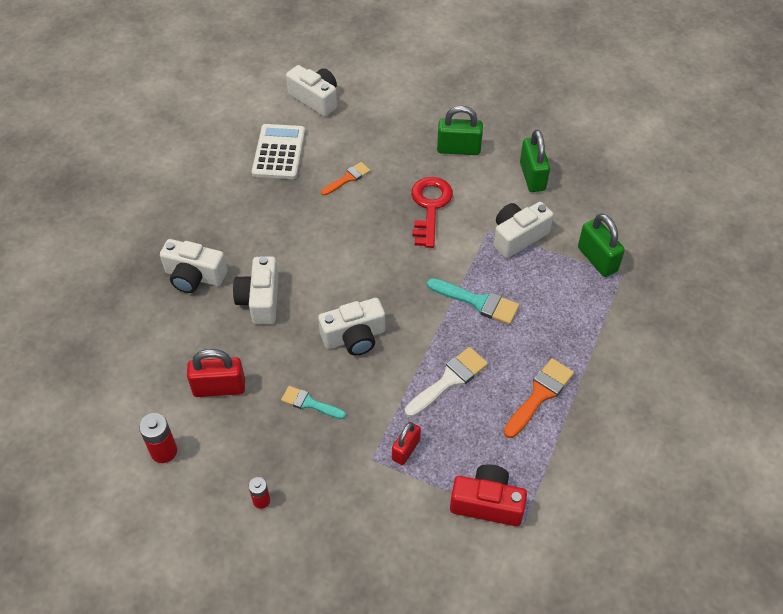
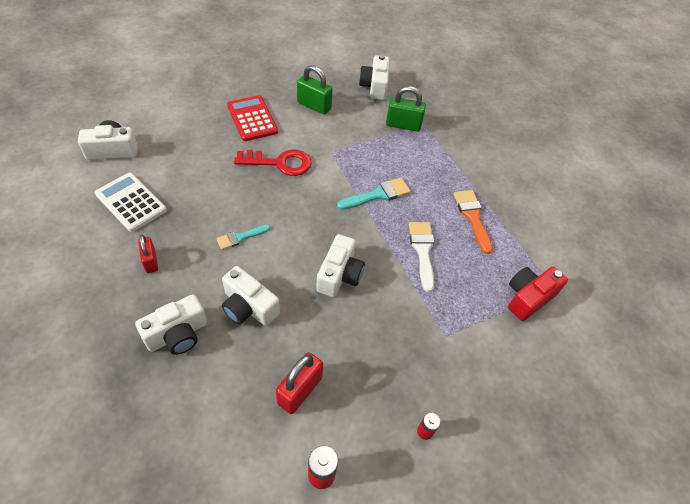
camera: 55 degrees left, 0 degrees up
(309, 403) = (369, 340): turquoise brush -> turquoise brush (240, 237)
(347, 178) = (204, 184): orange brush -> none
(405, 450) = (455, 311): red padlock -> red padlock (151, 261)
(430, 207) = (280, 163): red key -> red key turned 135 degrees clockwise
(458, 149) = (252, 118): green padlock -> red calculator
(518, 236) = (350, 143): white camera -> white camera (374, 86)

